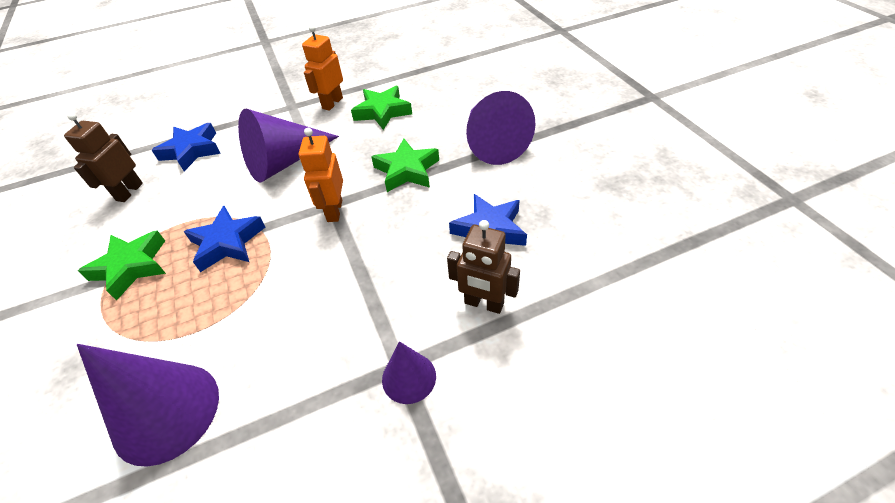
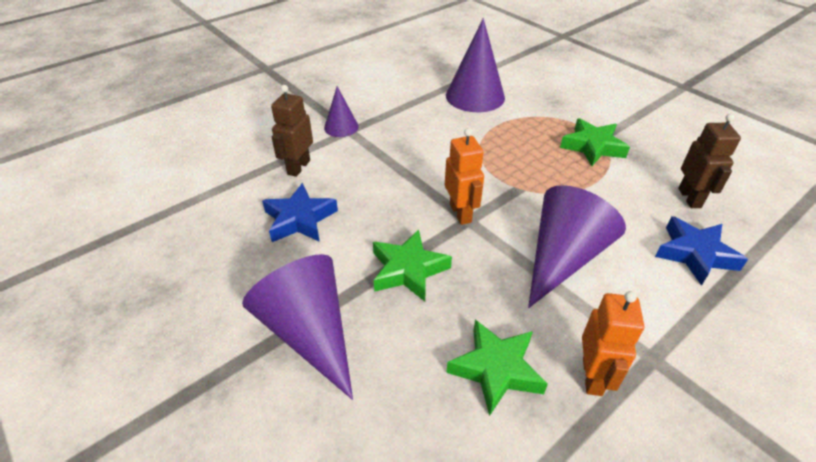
camera: 160 degrees right, 5 degrees down
(227, 243) = (535, 173): blue star -> none
(483, 304) = (298, 167): brown robot -> brown robot turned 75 degrees counterclockwise

